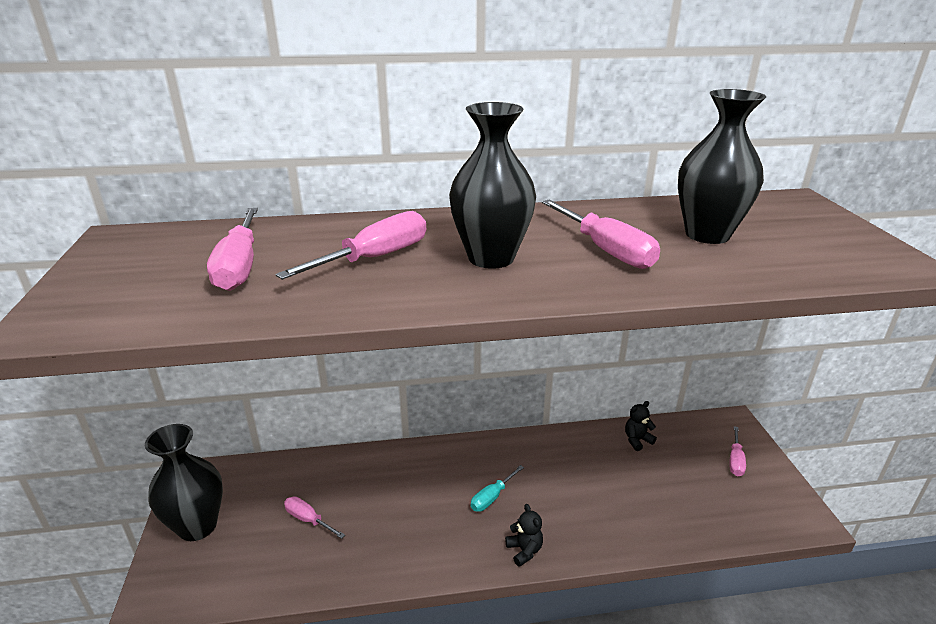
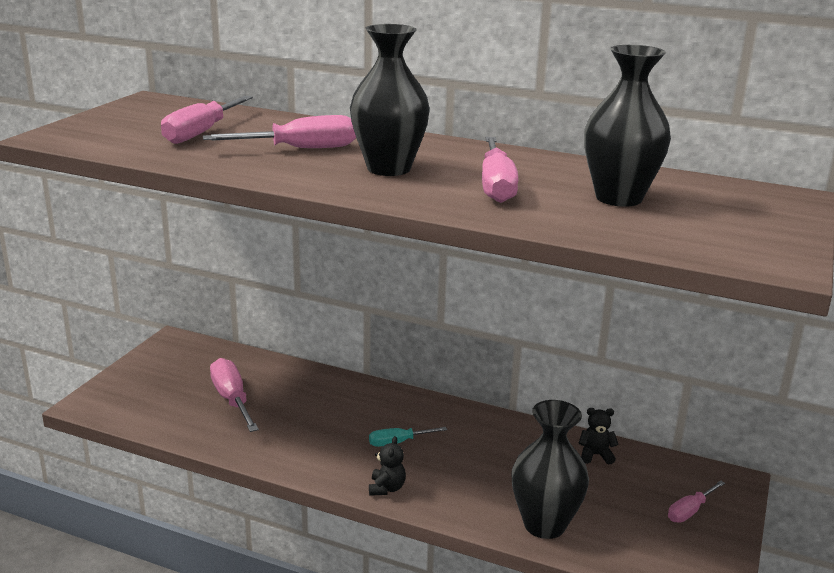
camera: 30 degrees right, 5 degrees down
(197, 526) = (150, 373): black vase -> black vase (544, 524)
(308, 520) = (232, 400): pink screwdriver -> pink screwdriver, size x1.70

